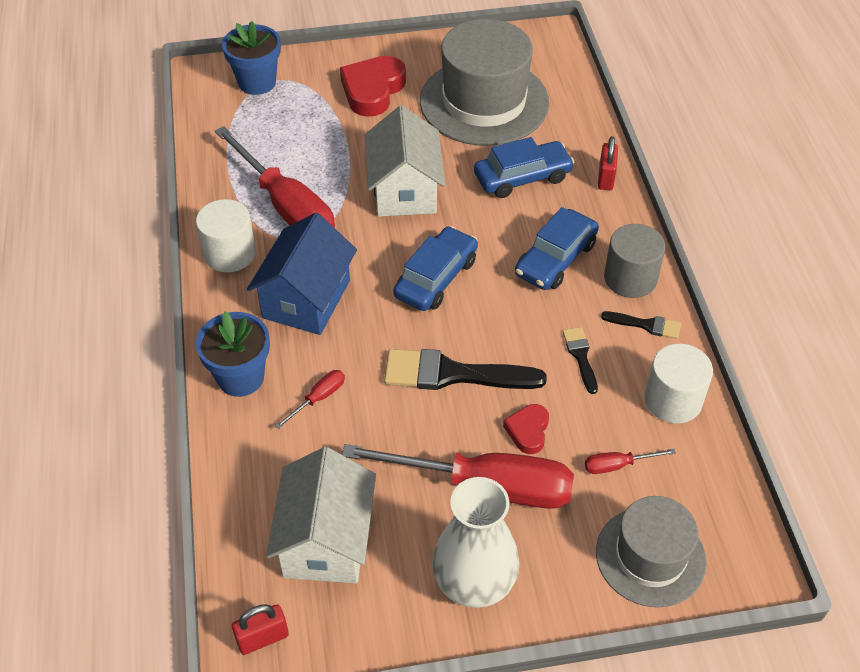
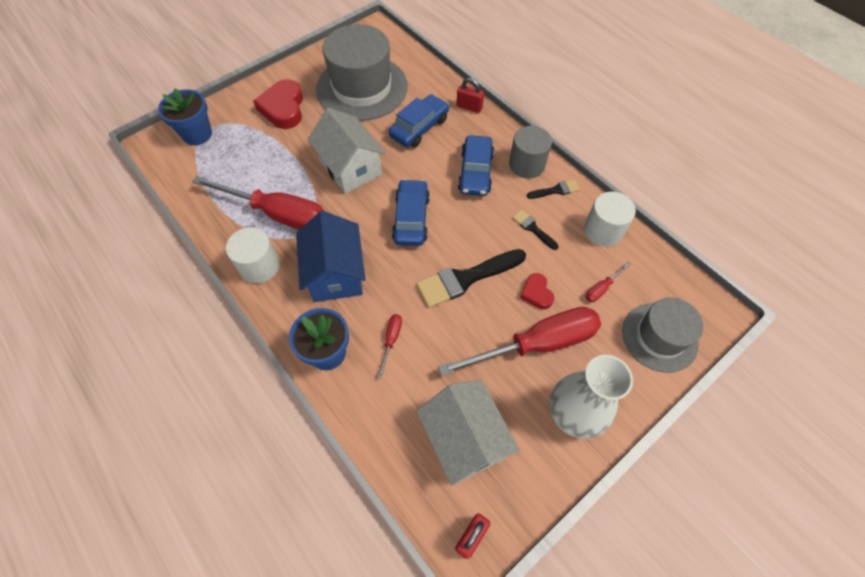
camera: 30 degrees left, 10 degrees up
(606, 178) = (469, 107): red padlock -> red padlock turned 45 degrees counterclockwise

